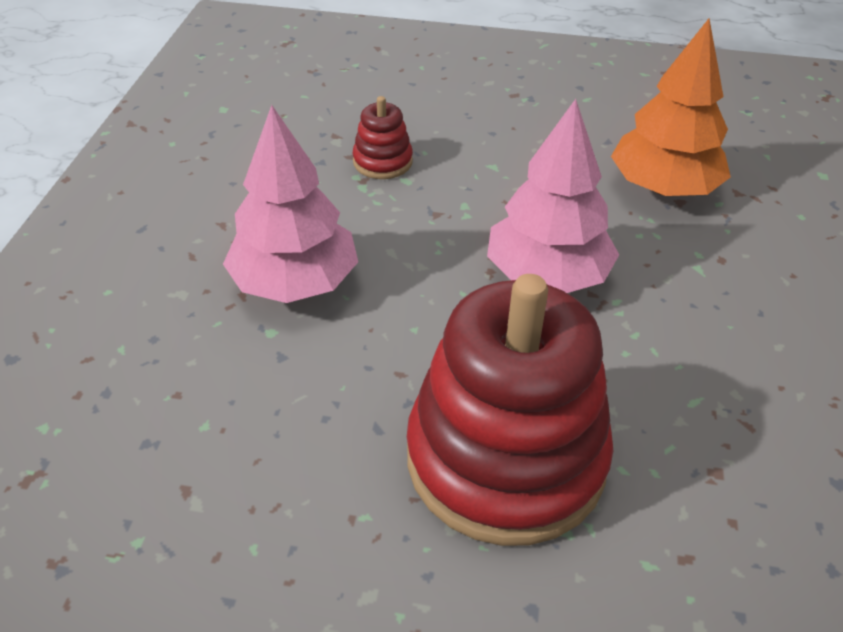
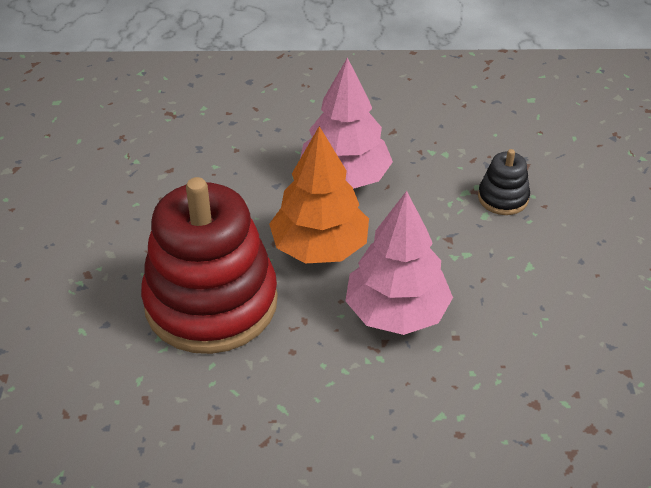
camera: 80 degrees right, 0 degrees up
(382, 162) = (503, 198): red stacking toy -> black stacking toy
(663, 187) = (551, 390): orange tree -> orange tree (320, 247)

